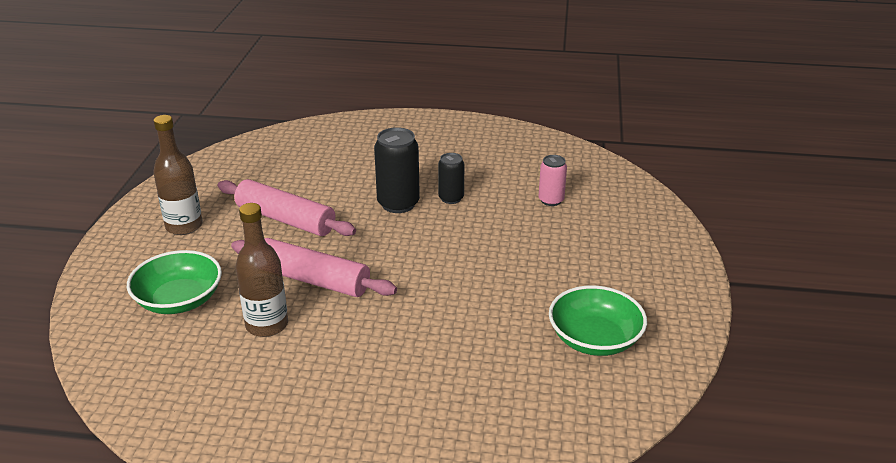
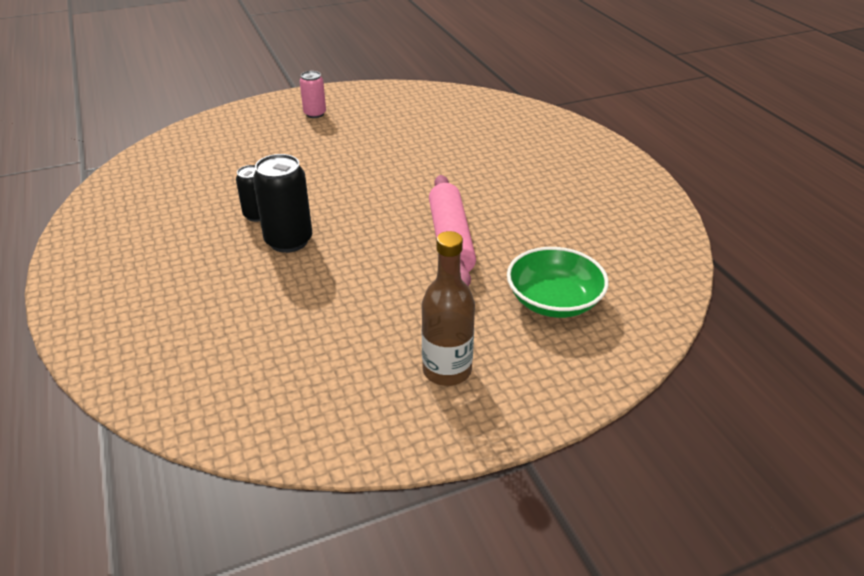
camera: 120 degrees left, 5 degrees up
(267, 325) = (528, 237): brown bottle -> none
(285, 219) = (372, 300): pink rolling pin -> none
(551, 200) = (227, 166): pink can -> pink can (315, 114)
(594, 339) = (401, 113): green bowl -> none

